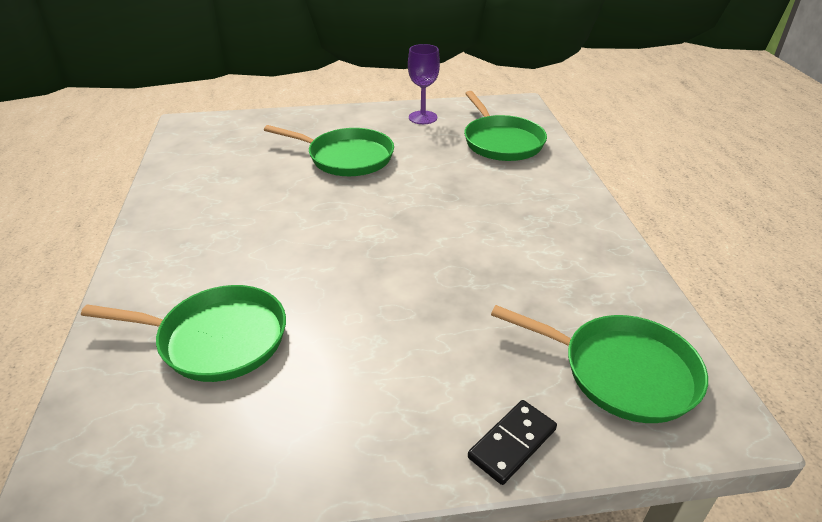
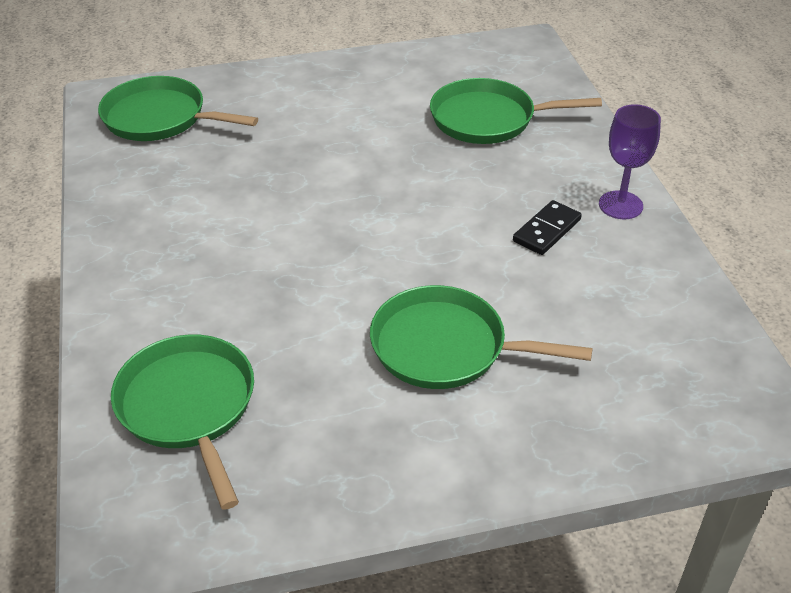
camera: 175 degrees right, 5 degrees up
(423, 117) = (329, 474): purple goblet -> purple goblet (620, 205)
(512, 443) = (255, 78): black domino -> black domino (547, 230)

